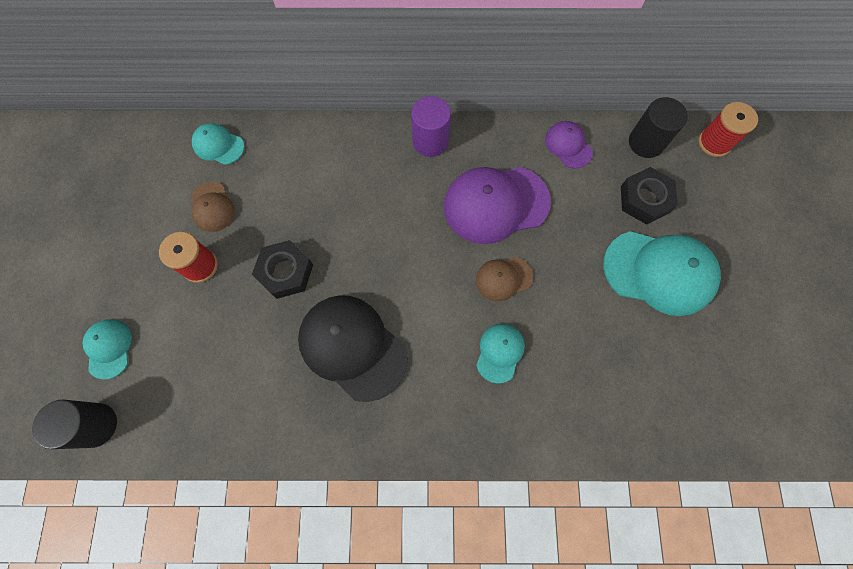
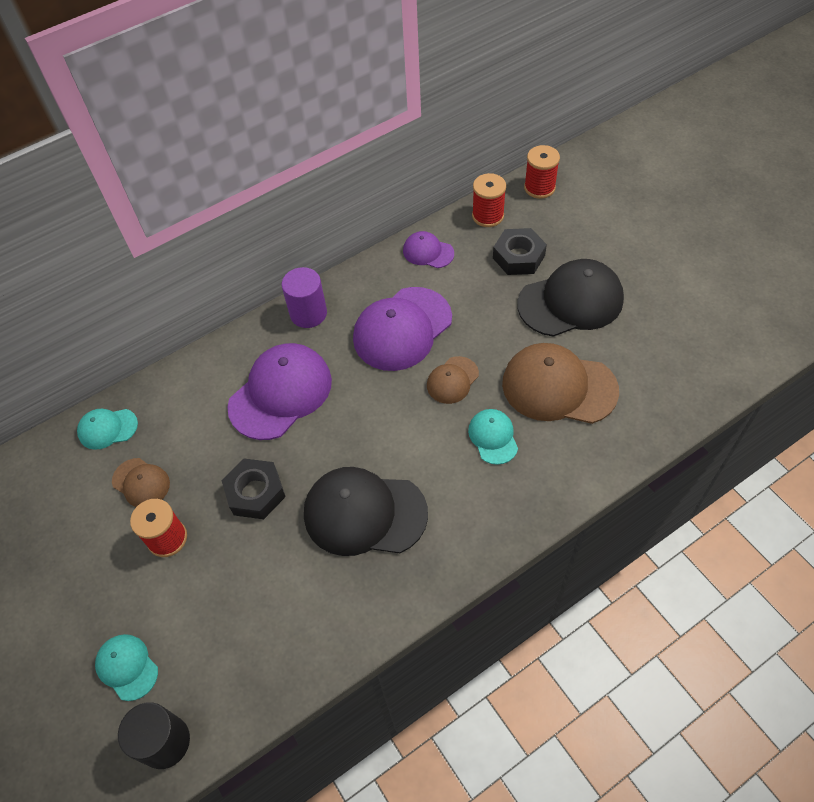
camera: 30 degrees left, 15 degrees down
(361, 199) = (280, 393): none -> purple cap
(589, 345) = (559, 387): none -> brown cap
(646, 142) = (488, 216): black cylinder -> red spool
(659, 272) = (570, 302): turquoise cap -> black cap

